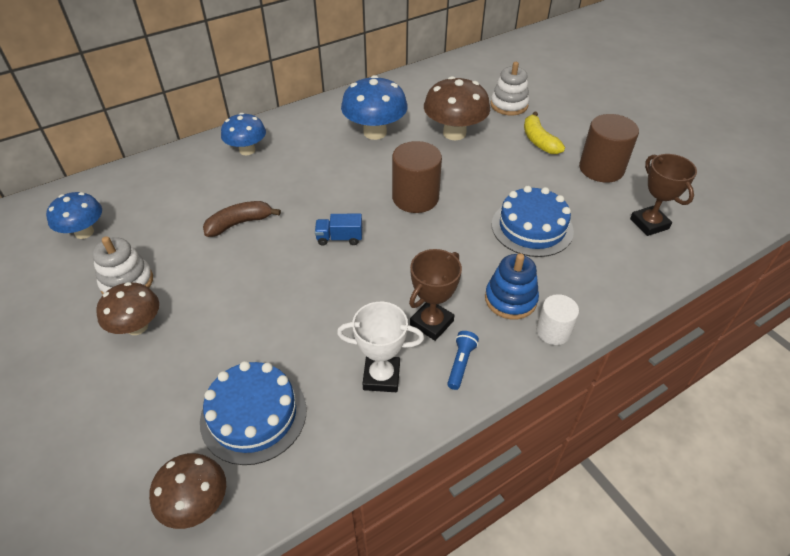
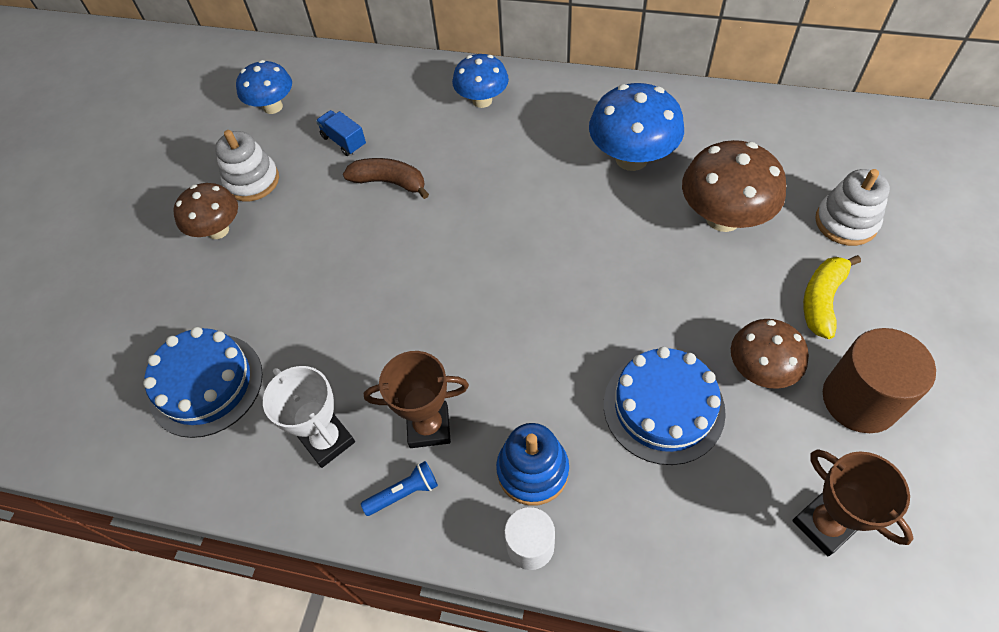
camera: 50 degrees right, 10 degrees up
(197, 504) = (101, 423): brown mushroom -> brown mushroom (760, 370)
(339, 238) = (454, 264): blue truck -> blue truck (344, 141)
(415, 198) = (579, 272): brown cylinder -> none
(649, 224) = (824, 524): brown trophy -> brown trophy turned 60 degrees counterclockwise

